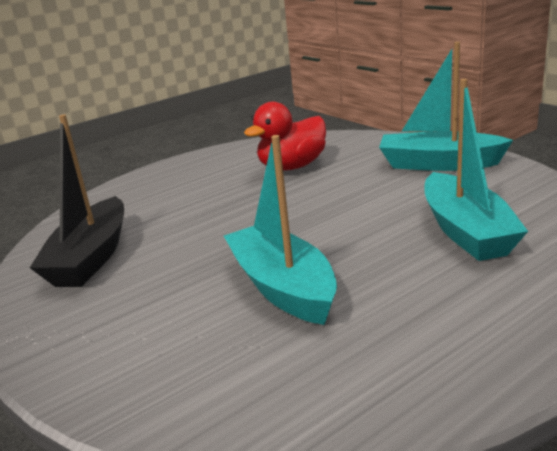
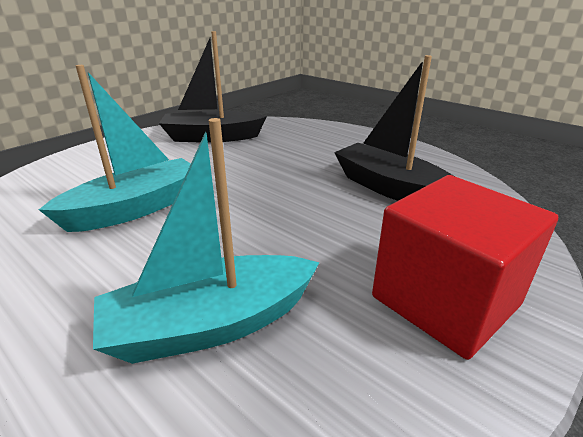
camera: 75 degrees right, 5 degrees up
(292, 167) = (391, 188): red duck -> black boat
(439, 164) = (445, 301): turquoise boat -> red cube

